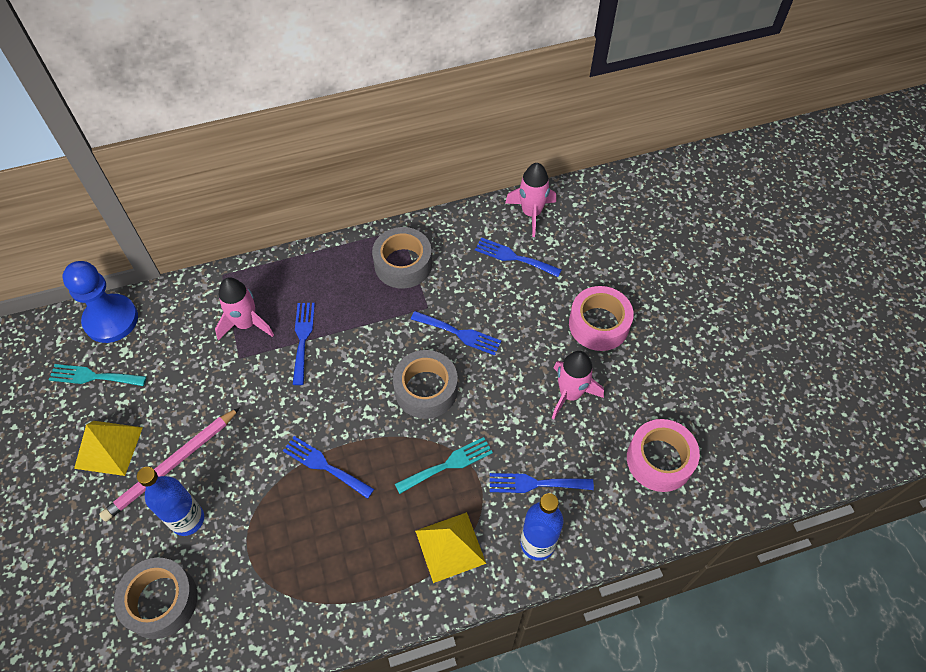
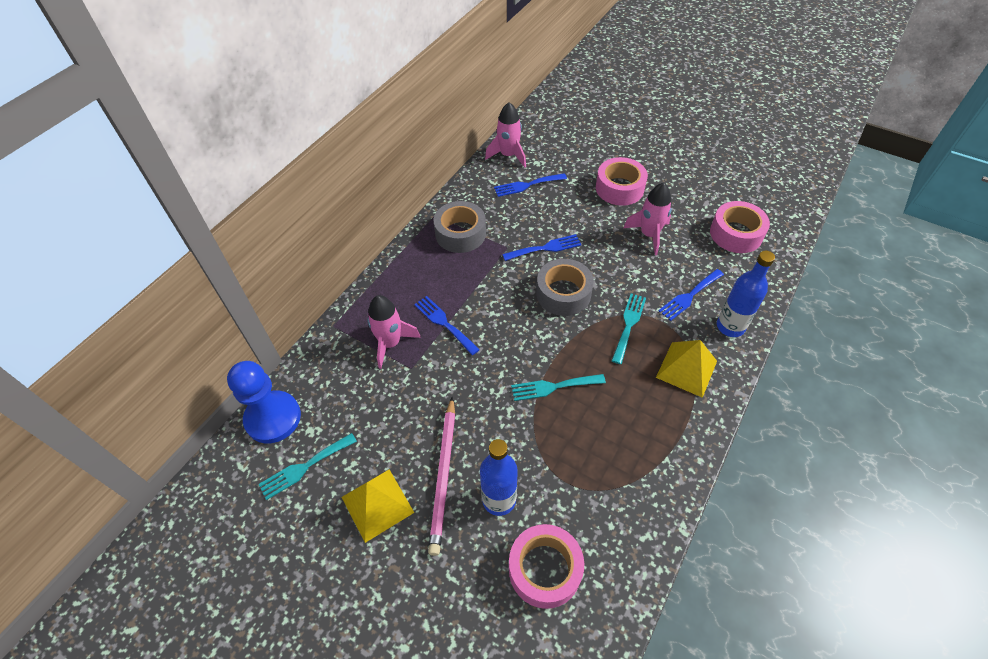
camera: 40 degrees left, 5 degrees down
(161, 601) = (544, 569): grey tape -> pink tape
(324, 465) = (553, 387): blue fork -> turquoise fork

